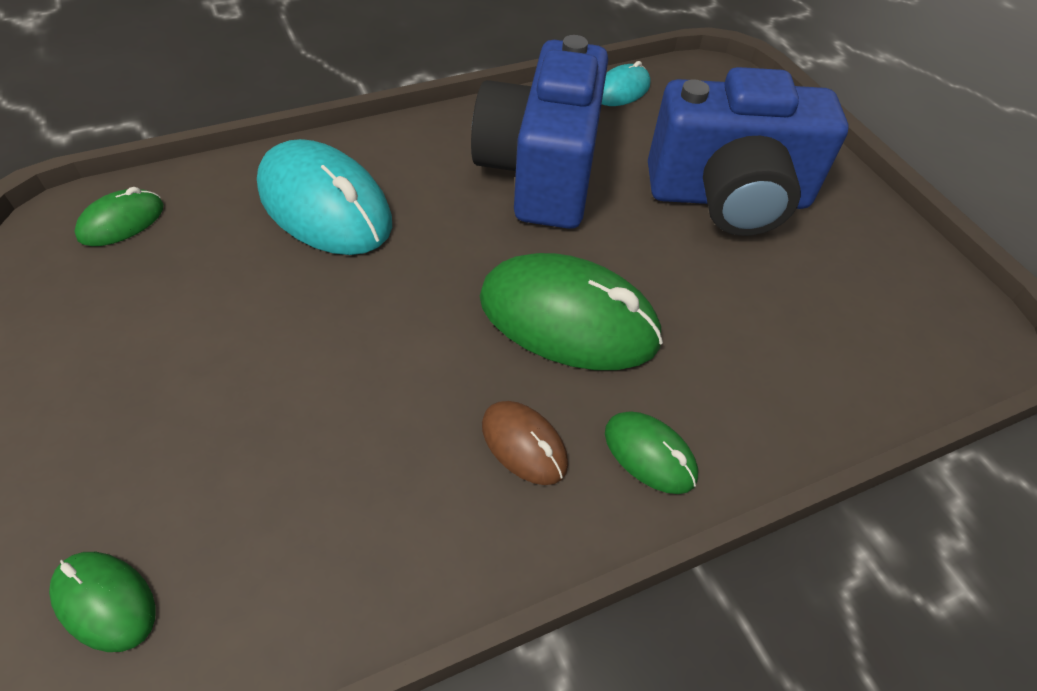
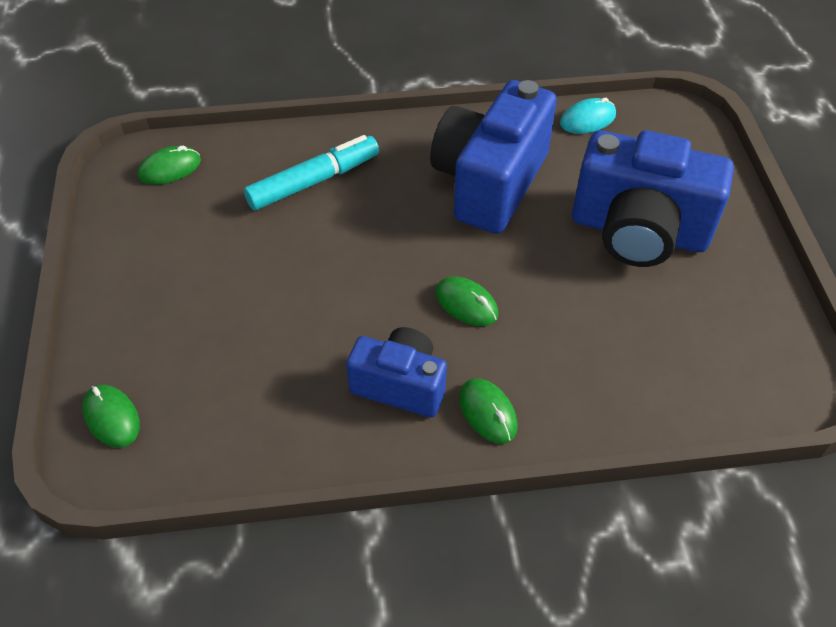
camera: 20 degrees right, 0 degrees up
(325, 206) = (314, 181): turquoise mouse -> turquoise marker
(524, 444) = (400, 385): brown mouse -> blue camera
(568, 319) = (466, 304): green mouse -> green mouse, size x0.50

